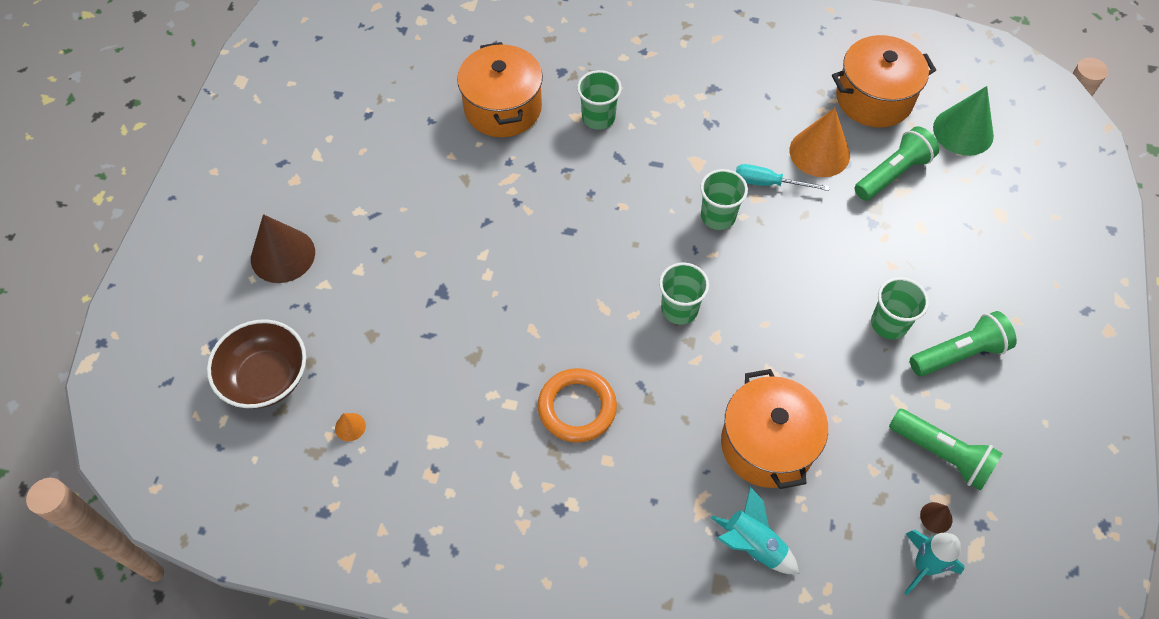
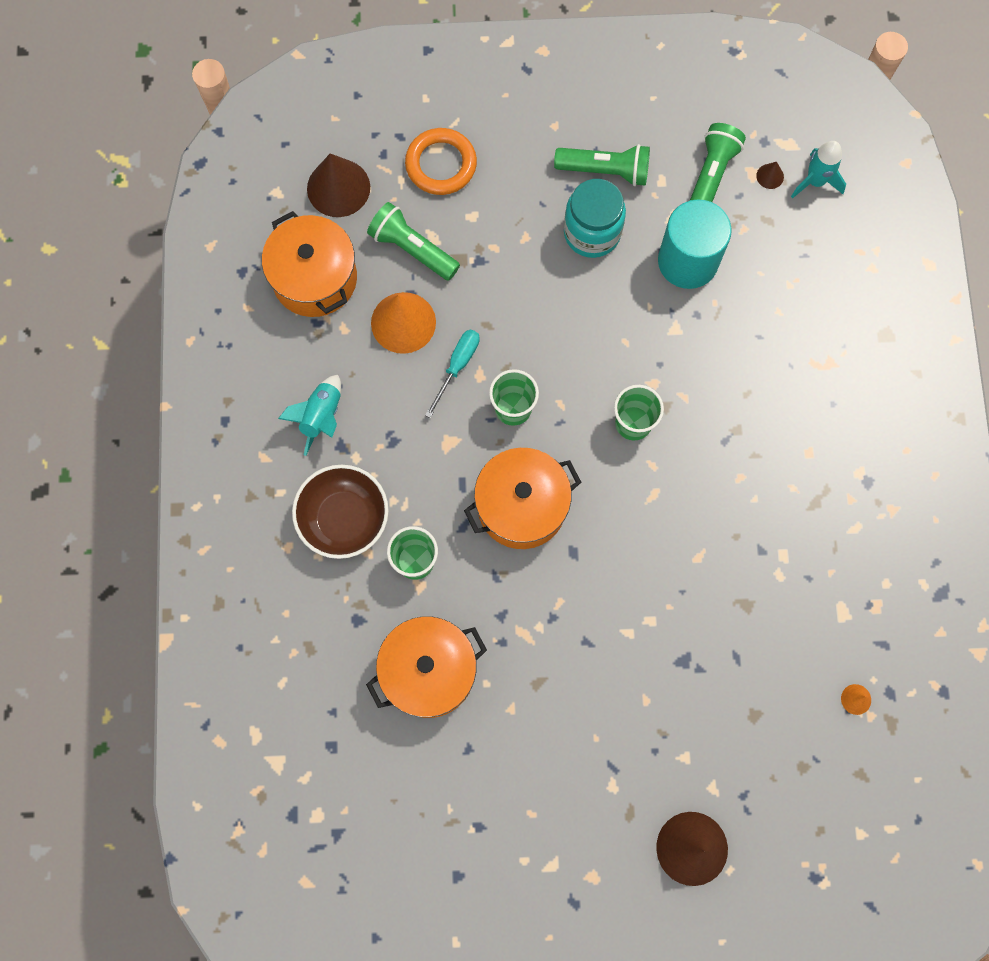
camera: 105 degrees left, 15 degrees up
(266, 378) = (834, 804): brown bowl -> brown bowl (344, 518)
(577, 408) = (767, 492): orange ring -> orange ring (441, 164)
(752, 545) = (844, 315): turquoise rocket -> turquoise rocket (321, 416)
(767, 444) = (748, 319): orange pot -> orange pot (521, 506)
(768, 183) = (457, 366): turquoise screwdriver -> turquoise screwdriver turned 150 degrees counterclockwise
(844, 404) = (687, 261): none -> turquoise cylinder
(889, 324) = (592, 233): green cup -> turquoise jar
(959, 354) = (605, 171): green flashlight -> green flashlight turned 135 degrees clockwise
(963, 131) = (338, 188): green cone -> brown cone

